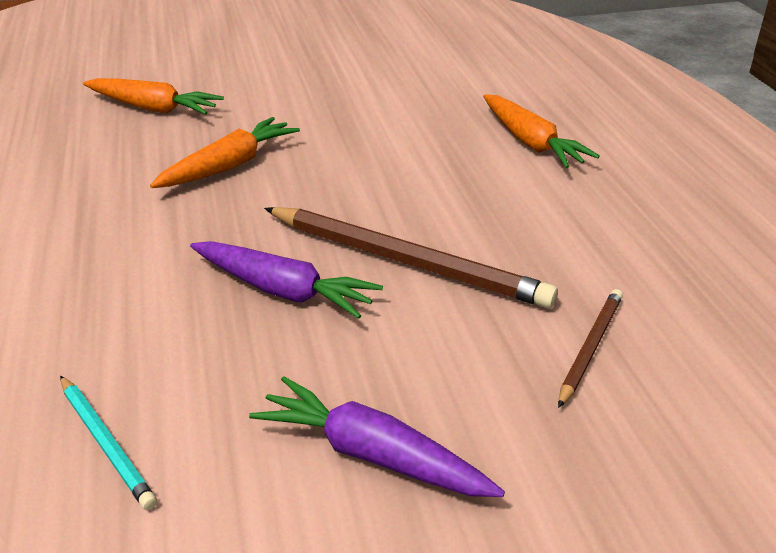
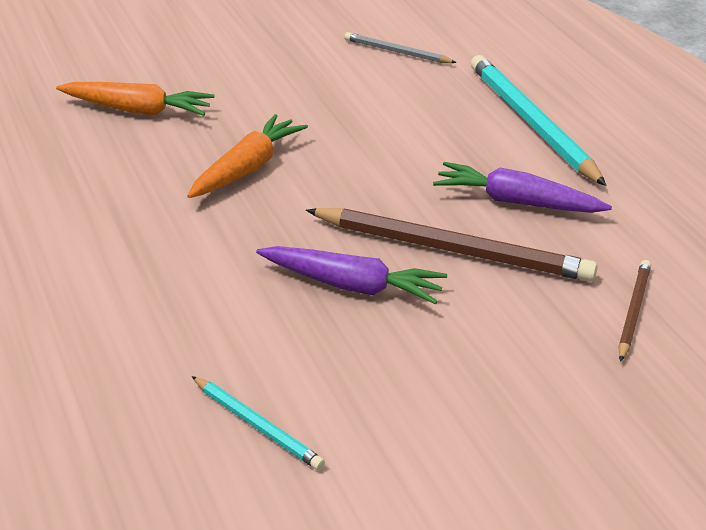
camera: 10 degrees left, 0 degrees up
(372, 454) = (481, 412): purple carrot -> purple carrot (517, 202)
(418, 73) = (397, 52): none -> grey pencil
(530, 142) = (531, 123): orange carrot -> turquoise pencil

